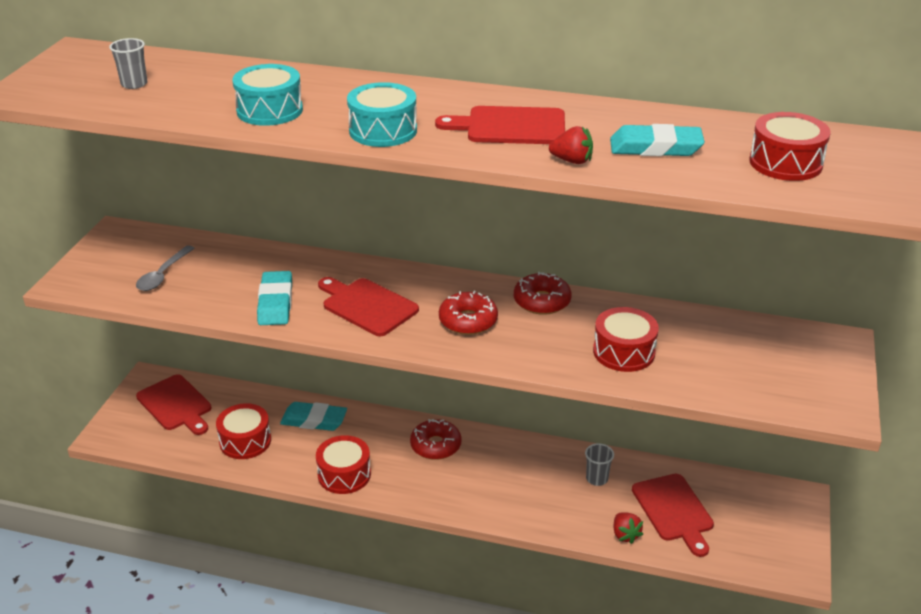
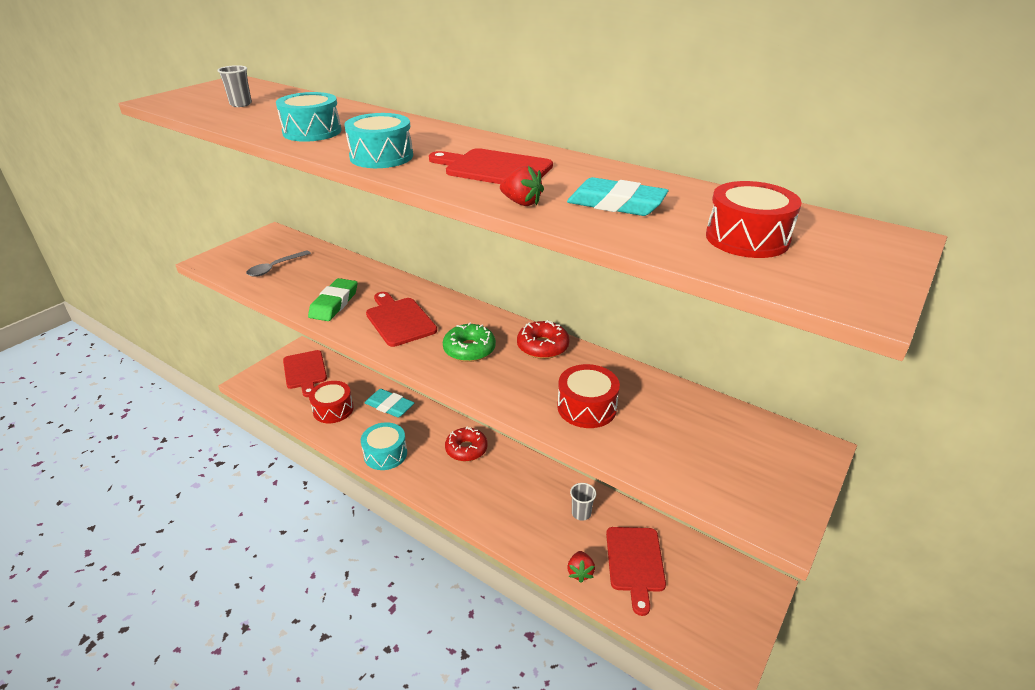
camera: 20 degrees right, 0 degrees up
(275, 303) = (334, 303): turquoise eraser -> green eraser
(344, 474) = (385, 454): red drum -> turquoise drum
(468, 321) = (469, 349): red donut -> green donut

